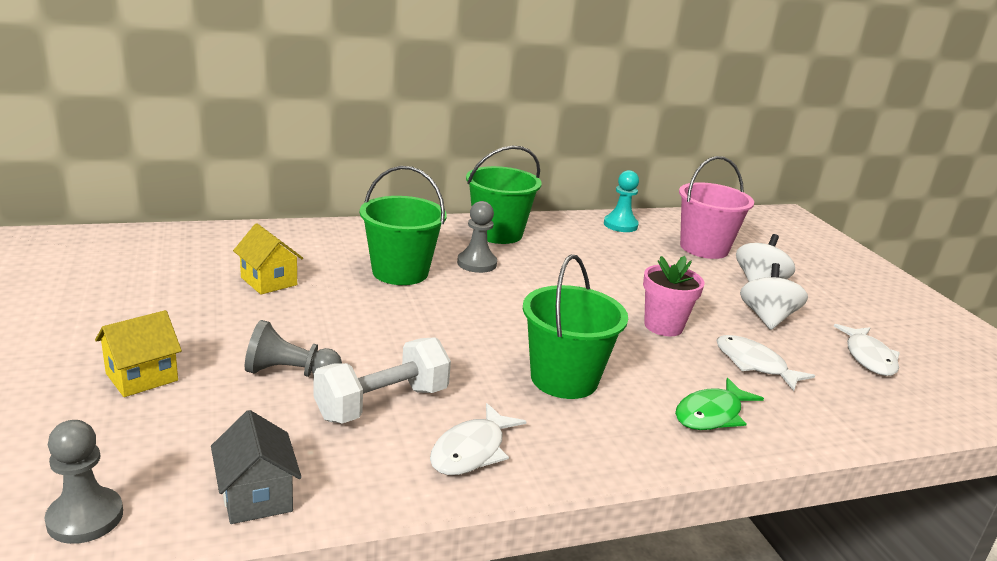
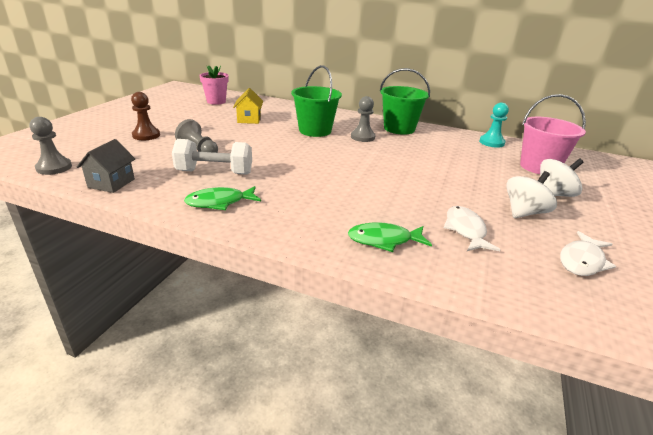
camera: 40 degrees right, 5 degrees up
(142, 377) = (146, 135): yellow house -> brown pawn
(471, 451) = (220, 202): white fish -> green fish
(564, 379) = (321, 194): green bucket -> none
(663, 326) = (431, 192): pink flower pot -> pink flower pot (216, 101)

